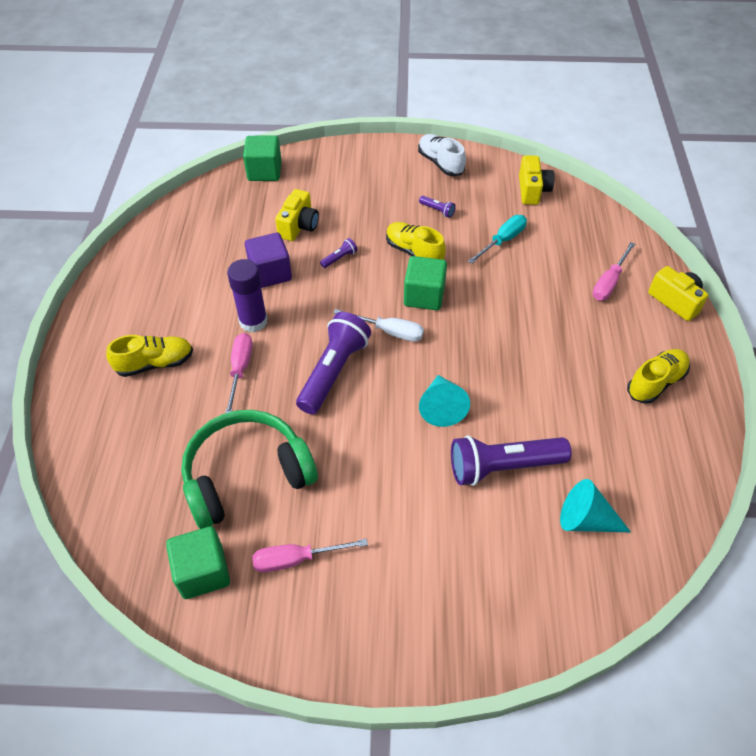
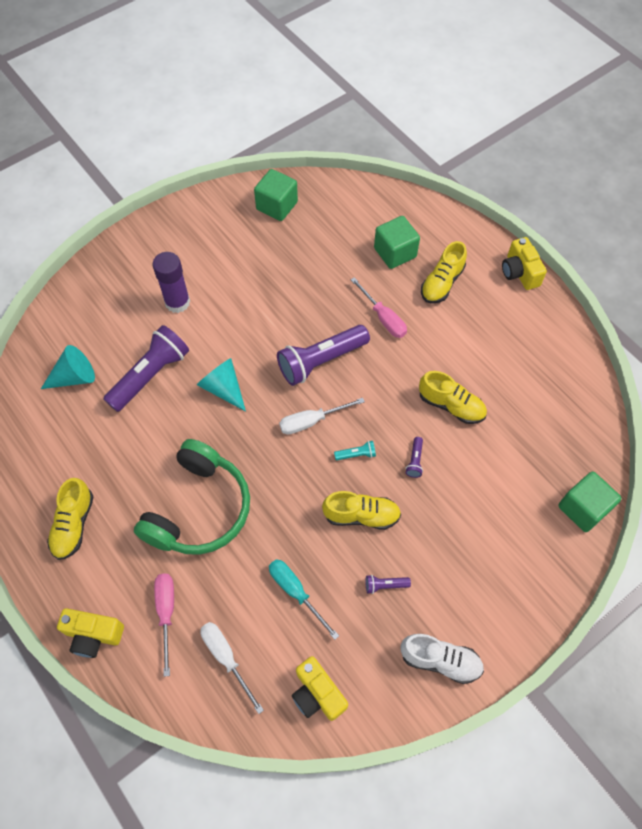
camera: 140 degrees right, 10 degrees up
(246, 475) = (306, 262): green headphones -> green headphones (199, 509)
(253, 321) = (416, 357): purple glue stick -> purple glue stick (177, 302)
(270, 273) = (451, 405): purple cube -> yellow shoe
(296, 559) = (233, 243): pink screwdriver -> none
(299, 226) = (482, 468): yellow camera -> yellow camera (519, 272)
(333, 371) = (321, 361): purple flashlight -> purple flashlight turned 75 degrees clockwise
(377, 288) = (356, 454): none -> turquoise flashlight
(424, 296) = (313, 474): green cube -> green cube (395, 252)
(502, 241) = (296, 592): turquoise screwdriver -> turquoise screwdriver turned 135 degrees clockwise
(581, 237) = (226, 658): none -> white screwdriver

